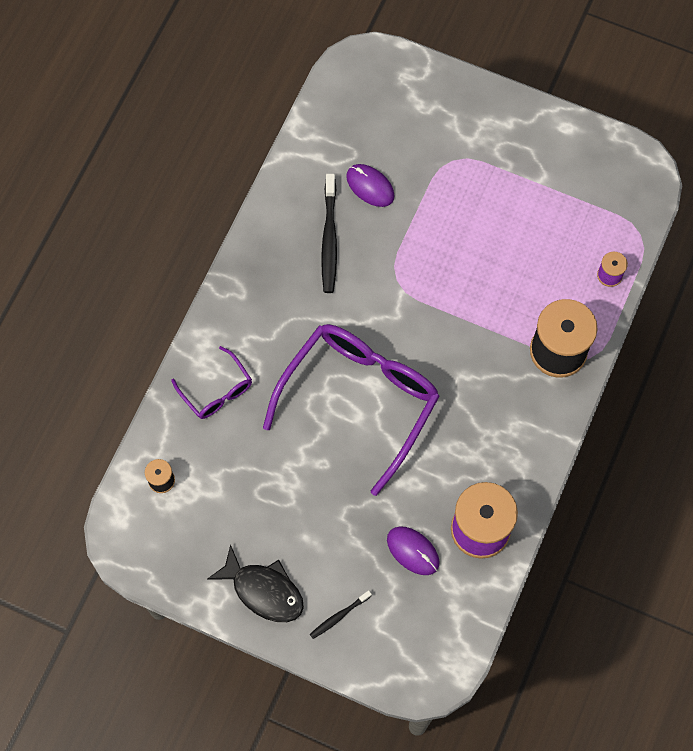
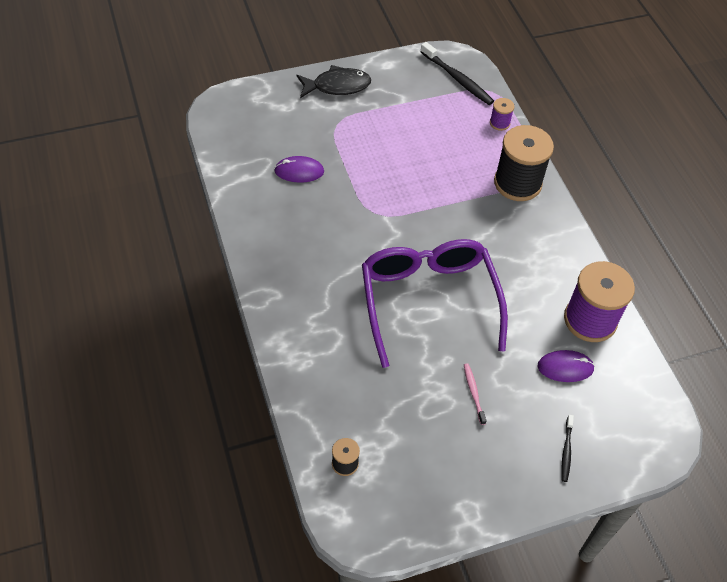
camera: 45 degrees left, 15 degrees down
(217, 391) = (324, 370): purple glasses -> none
(263, 590) = (498, 478): black fish -> black fish (337, 86)
(315, 508) = (473, 393): none -> pink toothbrush
(329, 238) = (303, 219): black toothbrush -> black toothbrush (457, 79)

